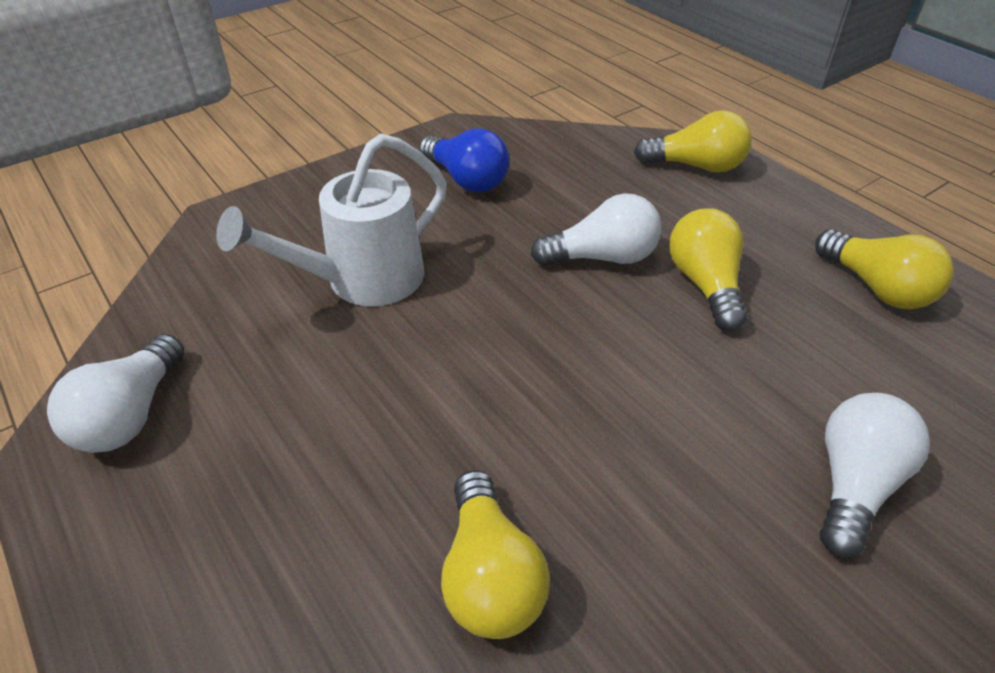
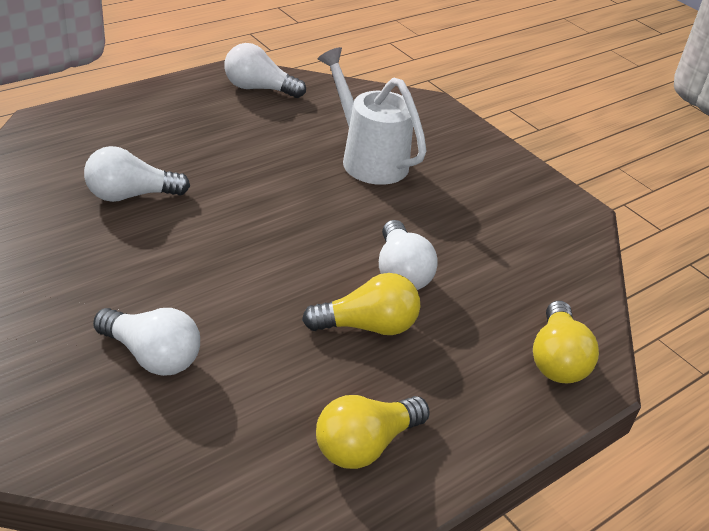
camera: 85 degrees right, 5 degrees down
(466, 180) = (500, 210): blue light bulb -> none
(489, 576) = (130, 195): yellow light bulb -> white light bulb

